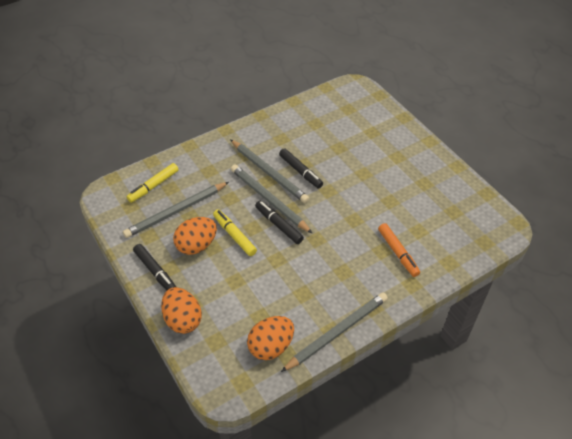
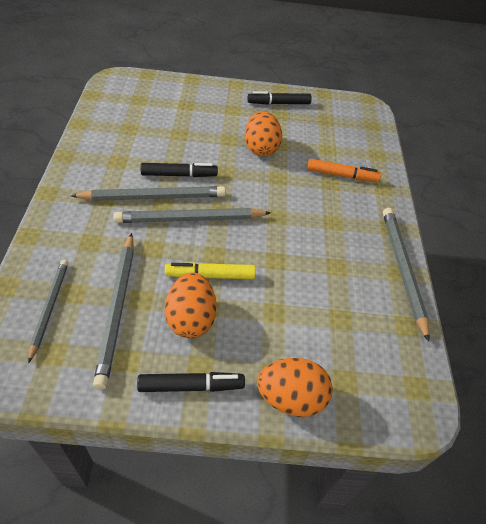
camera: 60 degrees left, 0 degrees up
(153, 186) = (49, 308): yellow marker -> grey pencil
(271, 346) = (386, 332): orange egg -> orange egg (261, 148)
(279, 225) = (232, 232): black marker -> black marker (278, 103)

